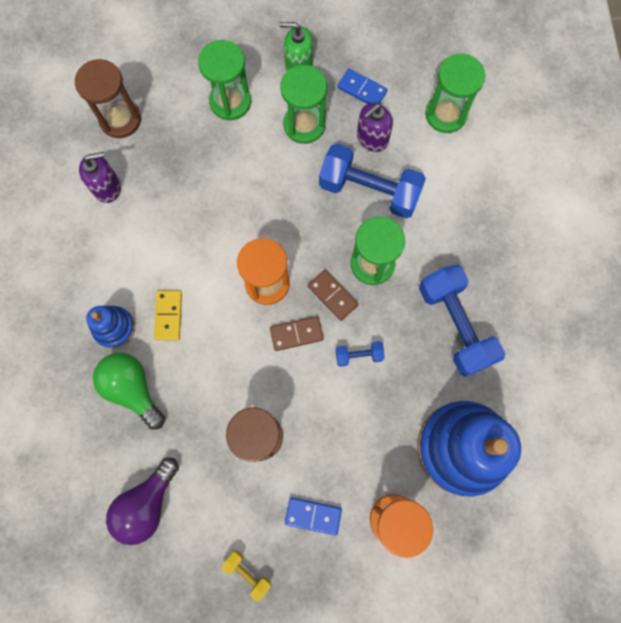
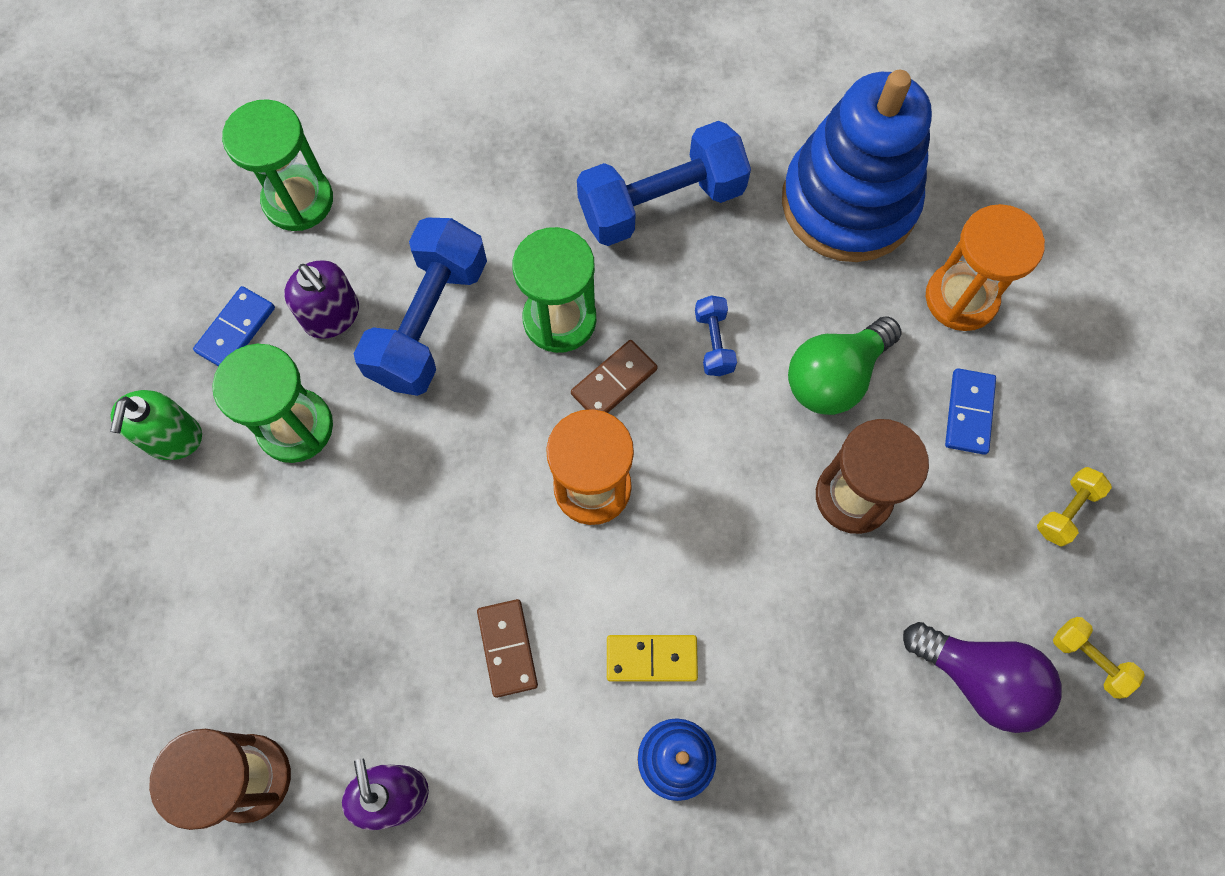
camera: 90 degrees left, 5 degrees down
(133, 389) = (786, 716): green light bulb -> green light bulb (834, 377)
(154, 575) = (1089, 659): none -> yellow dumbbell
(230, 102) = (234, 560): green hourglass -> none
(296, 334) = (680, 438): brown domino -> brown domino (507, 648)

